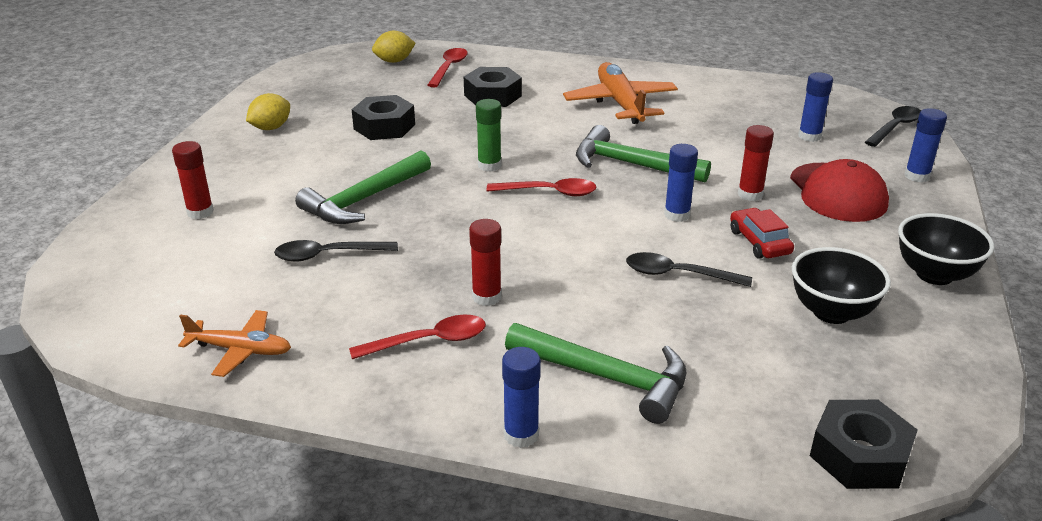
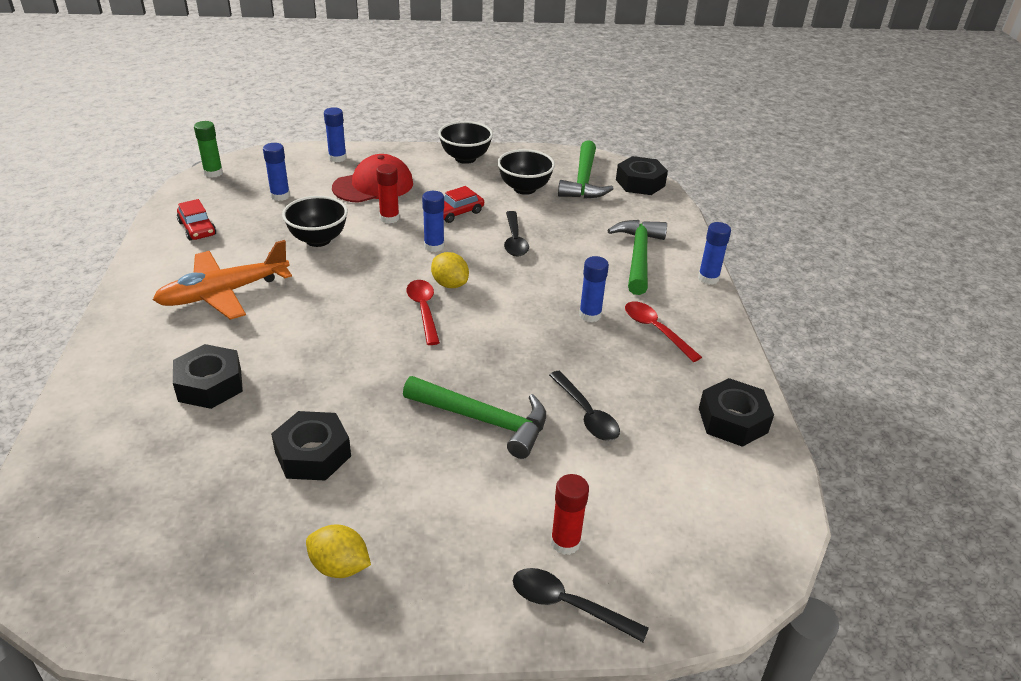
camera: 110 degrees left, 5 degrees up
(240, 350) = (732, 420): orange plane -> black nut
(394, 61) = (87, 508): yellow lemon -> yellow lemon (450, 284)
(449, 68) = (117, 443): red spoon -> none
(486, 297) = (590, 315): red glue stick -> blue glue stick
(489, 165) = (385, 353): green glue stick -> green glue stick (213, 173)
(631, 164) = (357, 274): green hammer -> green hammer (583, 181)
(707, 150) = (318, 240): none -> black bowl
(741, 96) = (197, 228): none -> red car
(895, 127) = (255, 162): black spoon -> black spoon (568, 605)

